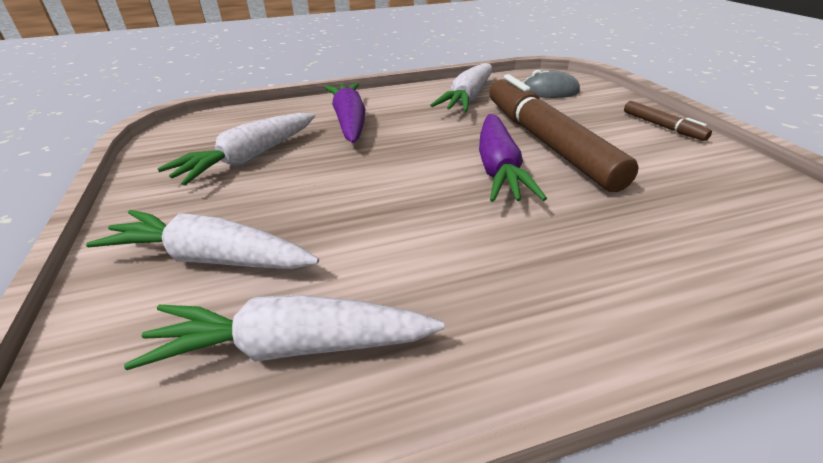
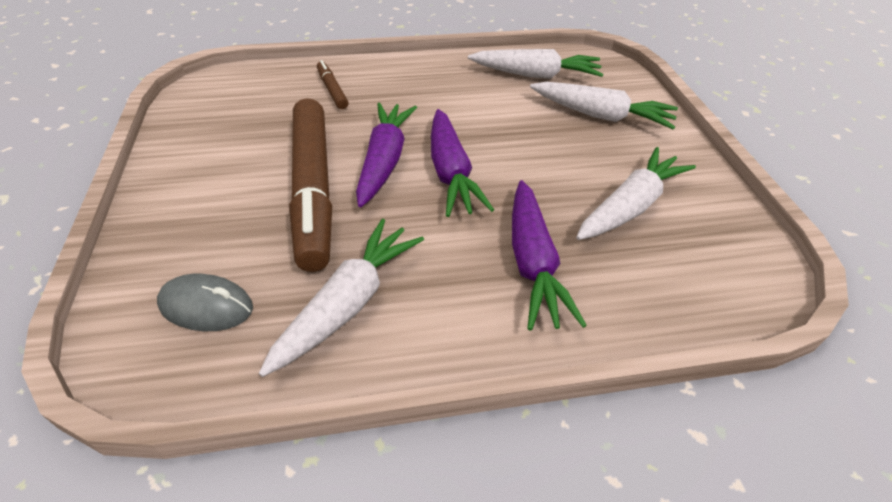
camera: 175 degrees left, 10 degrees up
(424, 166) = (451, 173): none -> purple carrot
(662, 126) = (163, 196): brown marker -> brown marker (332, 90)

